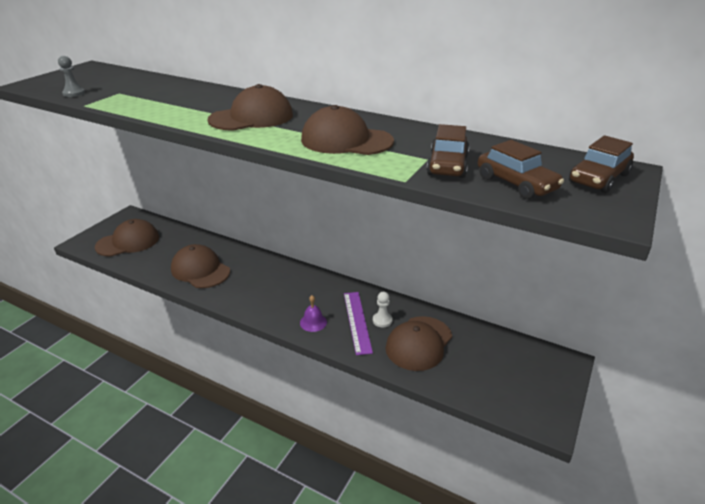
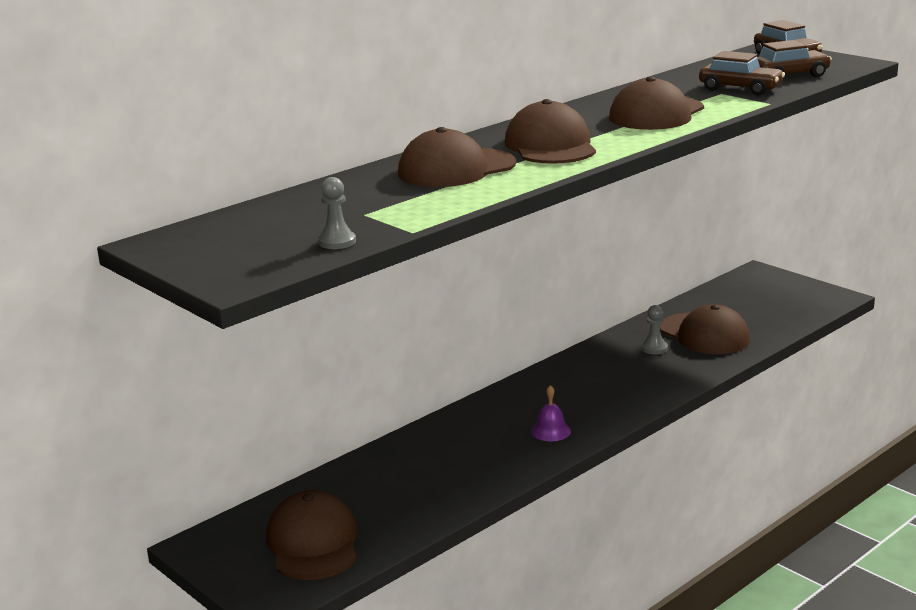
camera: 70 degrees left, 10 degrees down
(200, 270) = (461, 469): brown cap -> brown cap (456, 169)
(313, 322) = (639, 390): purple bell -> purple bell (550, 431)
(357, 321) = (649, 363): purple ruler -> none
(382, 320) = (654, 348): white pawn -> grey pawn

